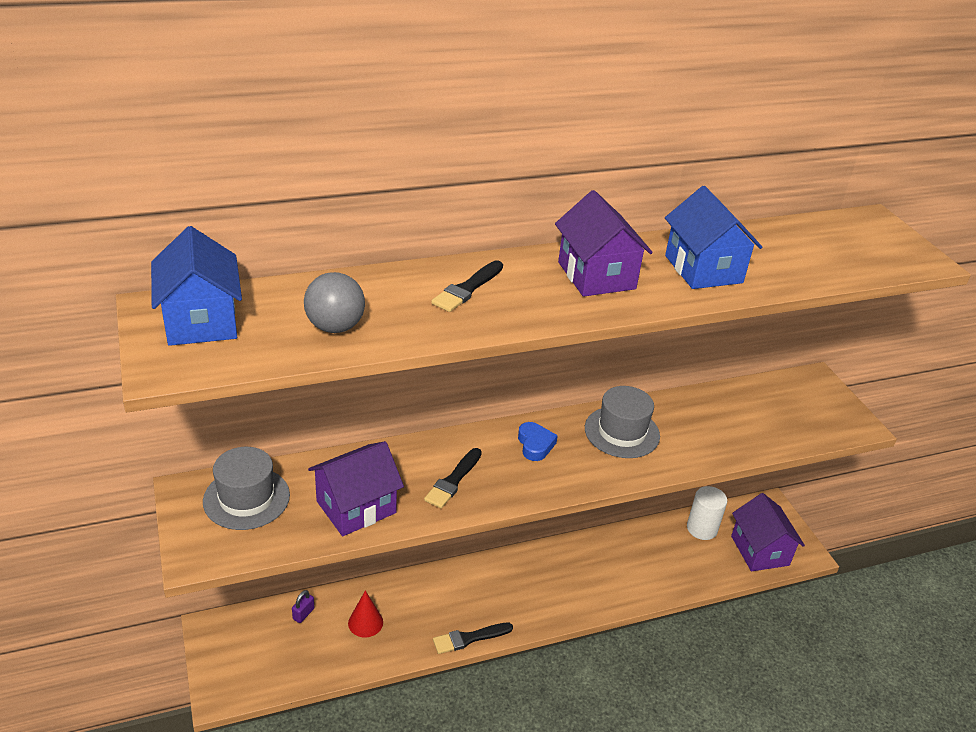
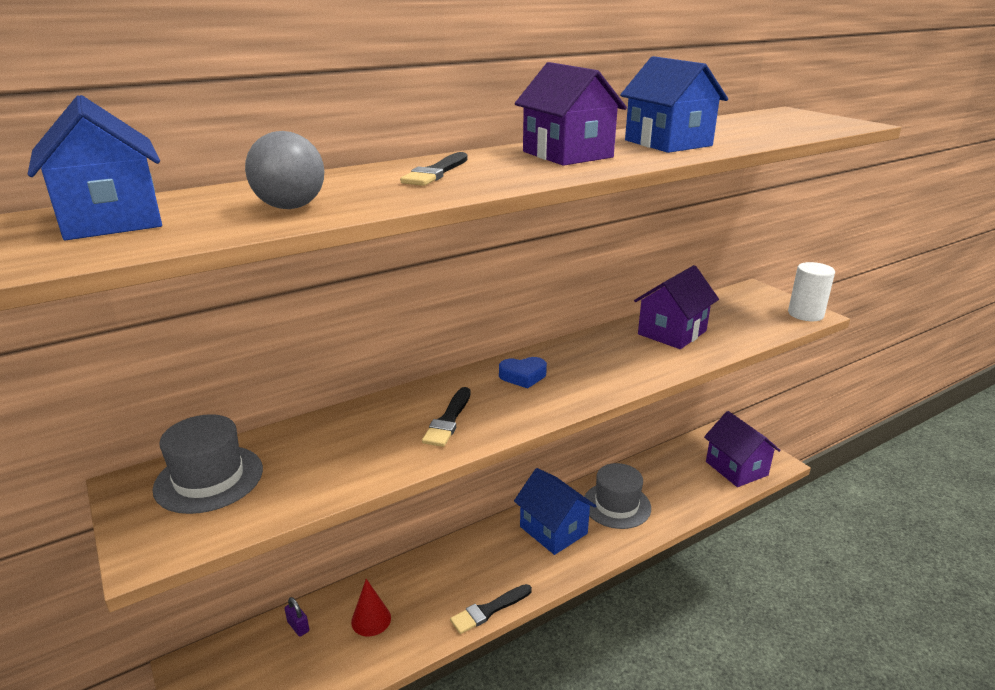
camera: 10 degrees left, 10 degrees down
(303, 614) = (298, 626): purple padlock -> purple padlock turned 60 degrees counterclockwise
(356, 507) = (345, 463): purple house -> purple house (672, 332)
(535, 445) = (523, 376): blue heart -> blue heart turned 105 degrees clockwise
(551, 575) = (553, 530): none -> blue house
(622, 432) = (603, 353): grey hat -> grey hat (616, 505)
(702, 528) = (677, 461): white cylinder -> white cylinder (805, 314)

